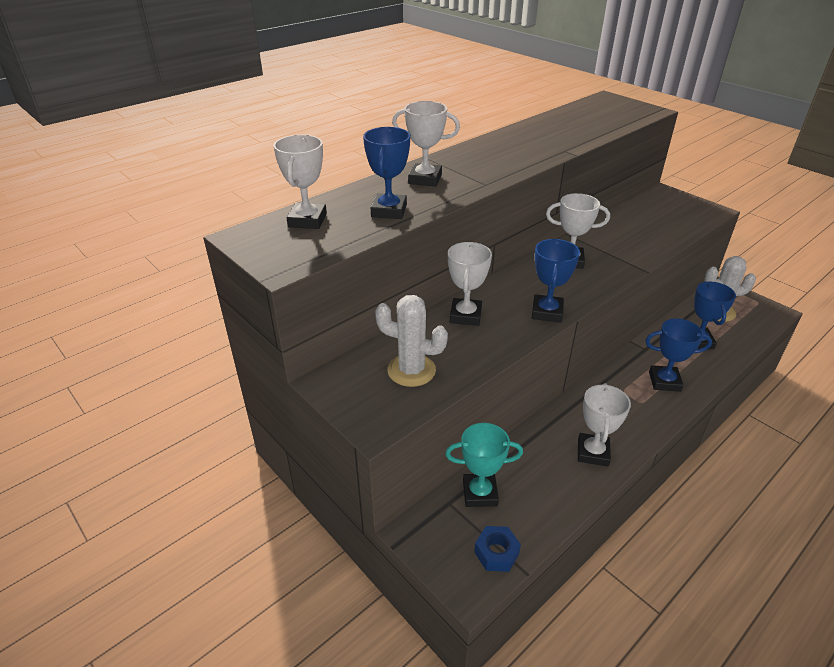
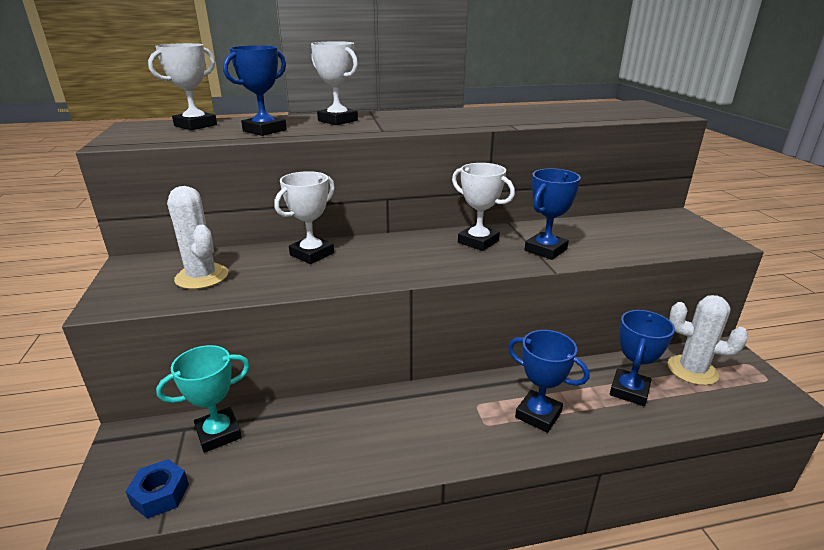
camera: 30 degrees right, 10 degrees down
(480, 493) = (218, 433): turquoise trophy -> turquoise trophy turned 60 degrees counterclockwise
(547, 312) = (390, 273): blue trophy -> blue trophy (545, 250)
(592, 452) = (370, 449): white trophy -> none

